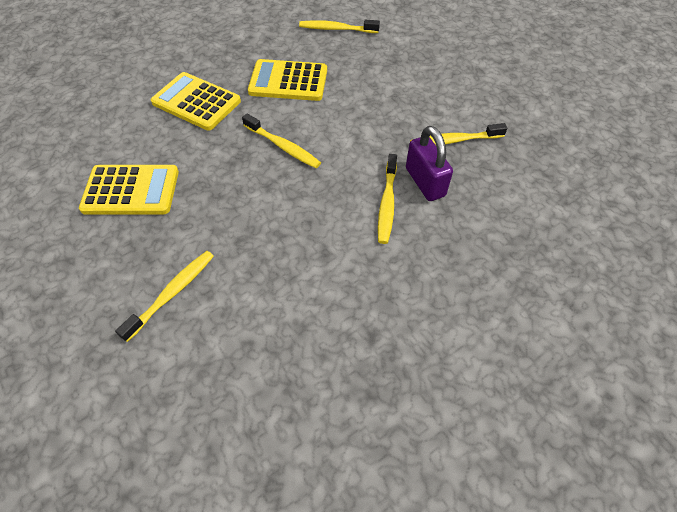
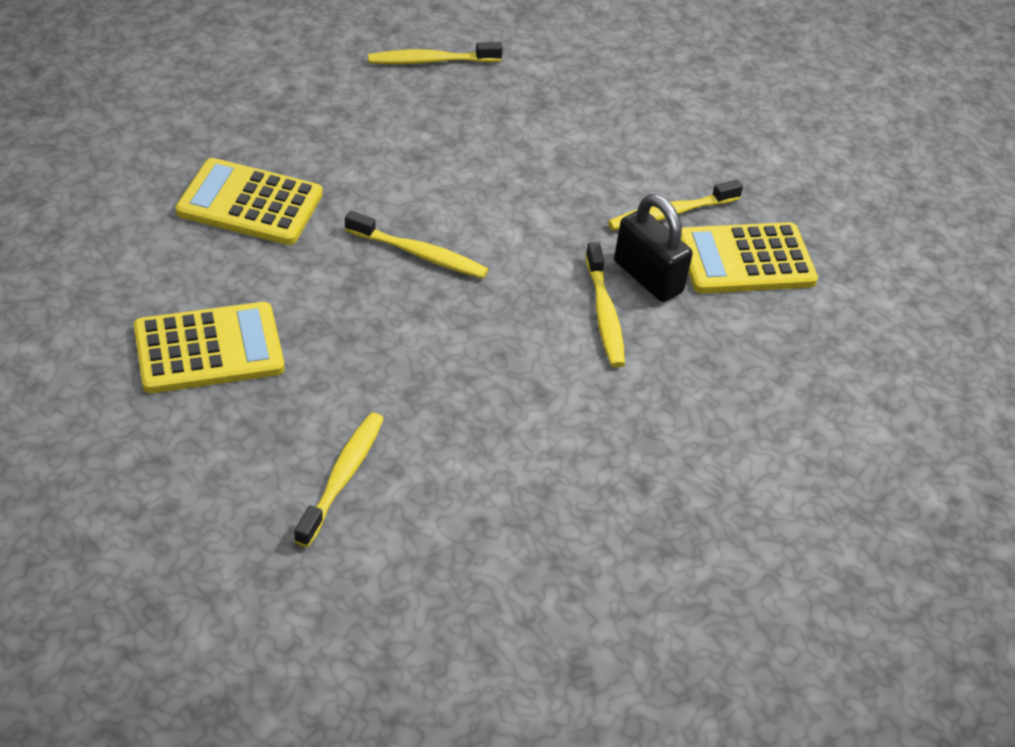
camera: 20 degrees left, 10 degrees down
(288, 81) = (386, 154): yellow calculator -> yellow calculator (745, 260)
(425, 182) = (648, 277): purple padlock -> black padlock

